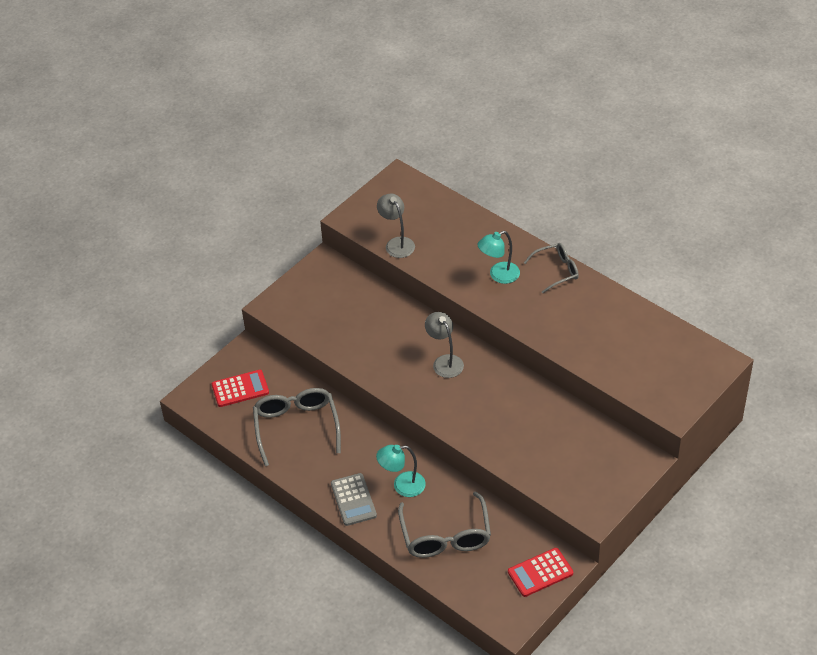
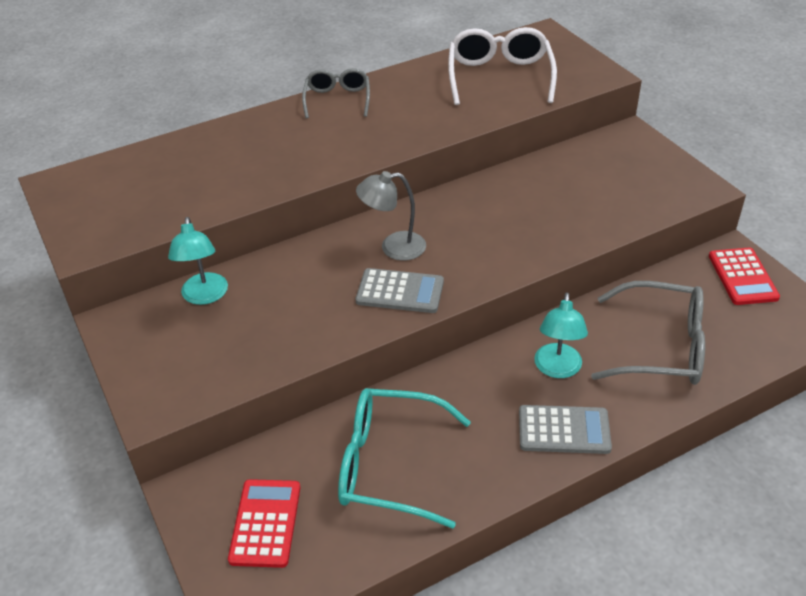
camera: 70 degrees left, 5 degrees down
(296, 427) = (390, 465): grey glasses -> turquoise glasses
(397, 243) = (178, 212): grey lamp -> none
(404, 378) = (400, 292): none -> grey calculator
(499, 275) = (311, 141): turquoise lamp -> turquoise lamp (204, 296)
(636, 351) = (499, 77): none -> white glasses

